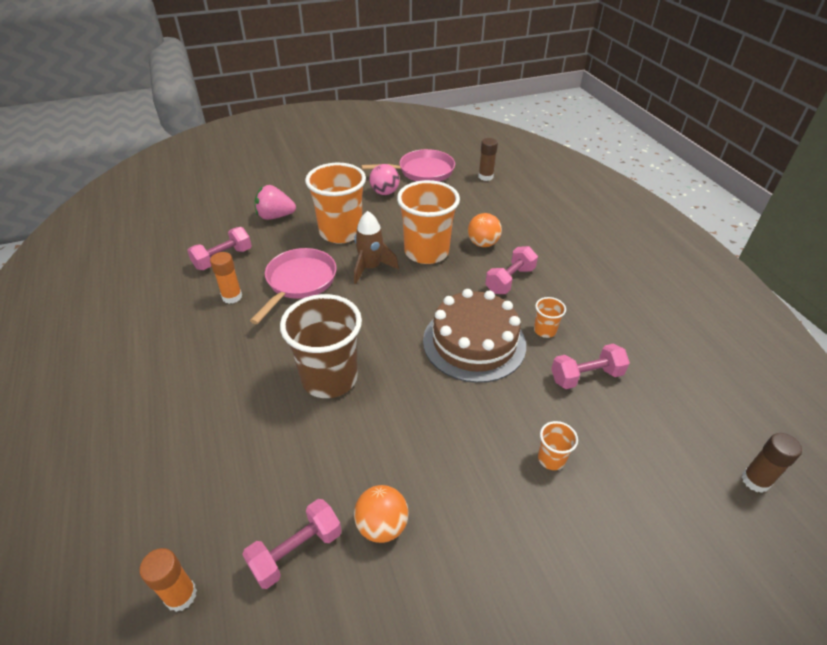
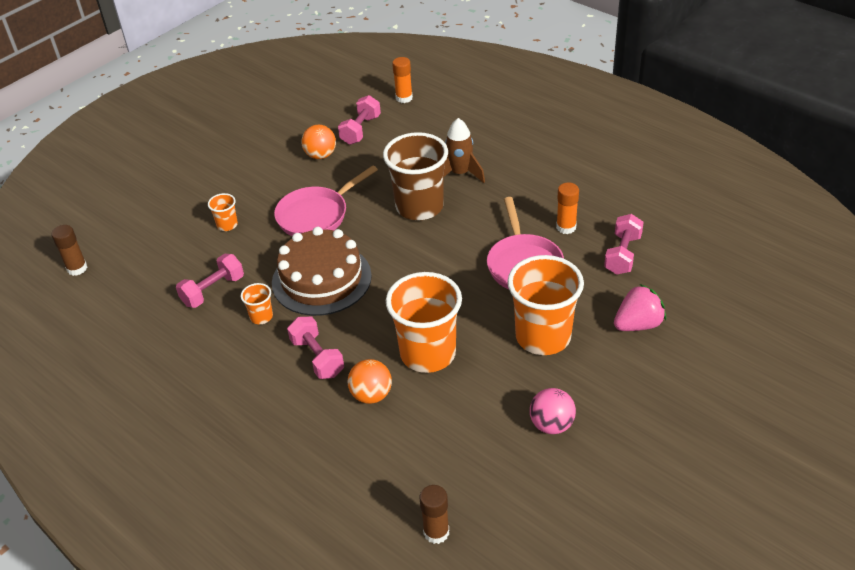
camera: 155 degrees right, 0 degrees up
(371, 268) = (470, 308): brown rocket -> brown rocket (460, 173)
(422, 171) = (537, 496): pink pan -> pink pan (316, 215)
(509, 280) = (317, 357): pink dumbbell -> pink dumbbell turned 45 degrees counterclockwise

